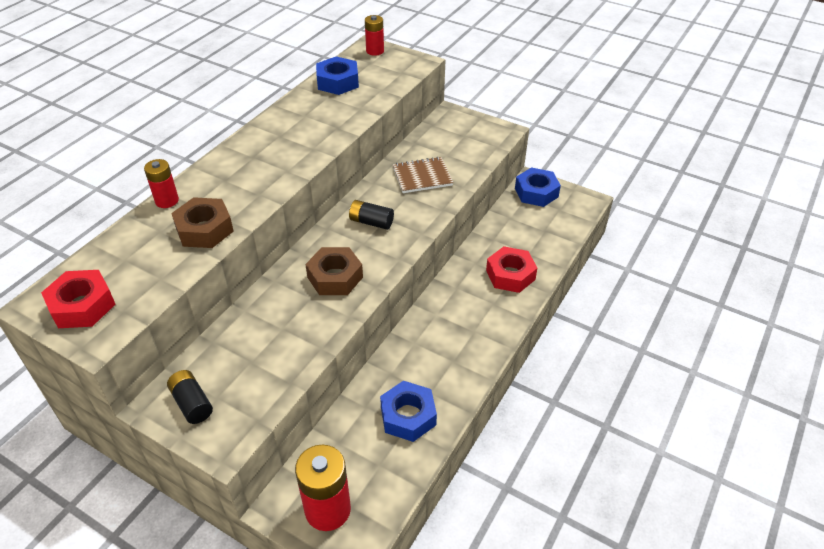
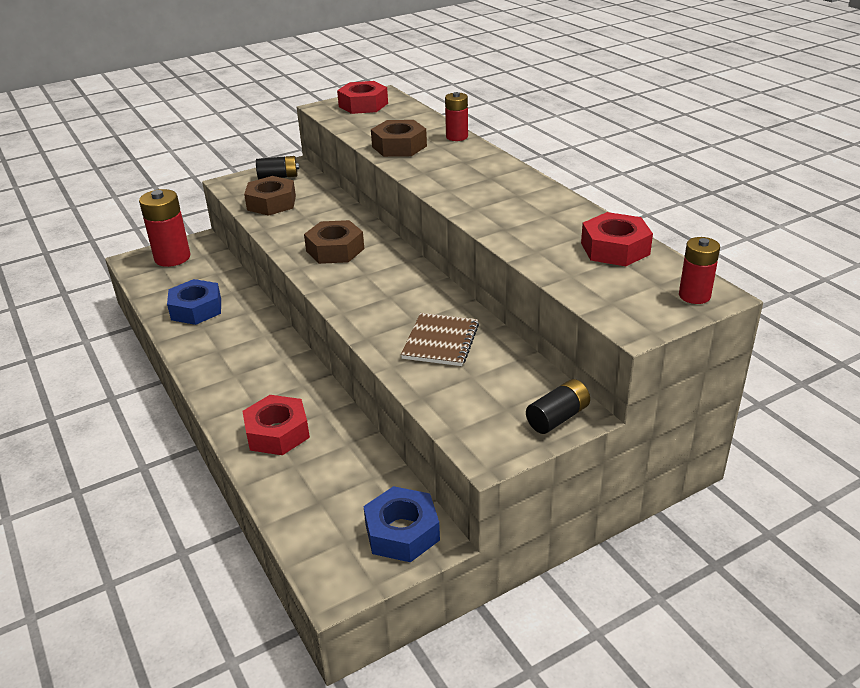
camera: 120 degrees right, 10 degrees down
(263, 372) = (271, 203): none -> brown nut
(338, 82) = (615, 249): blue nut -> red nut
(371, 222) = (391, 286): black battery -> black battery (557, 418)

